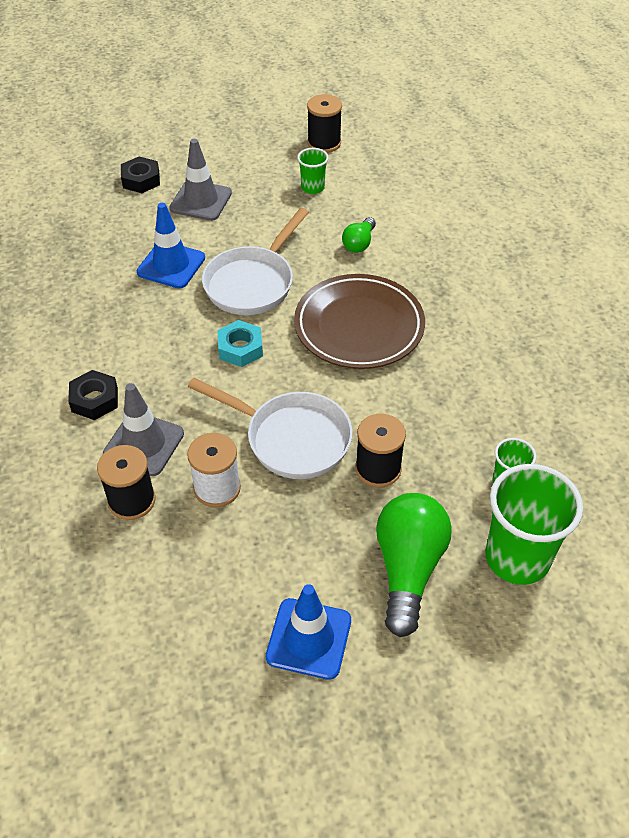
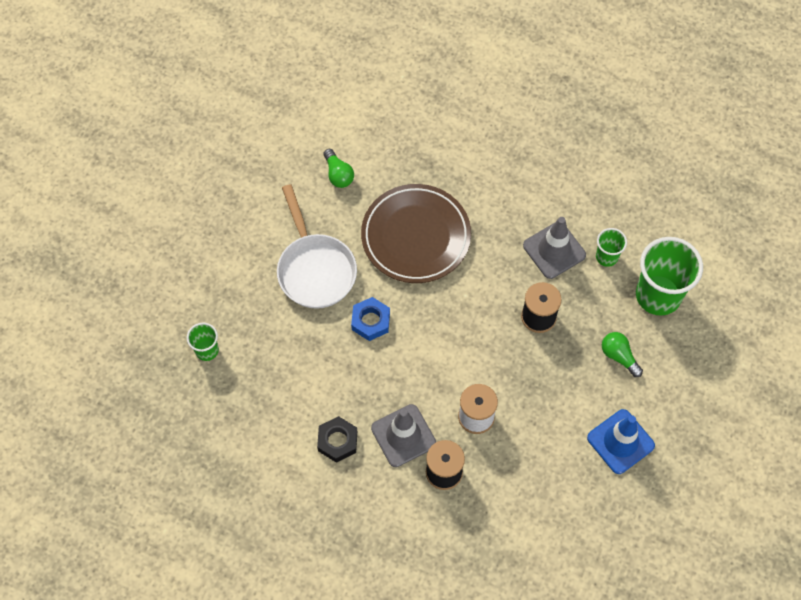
camera: 50 degrees left, 15 degrees up
(141, 180) = (128, 264): black nut -> none
(171, 265) = (247, 308): blue traffic cone -> none
(201, 201) = (194, 241): grey traffic cone -> grey traffic cone (554, 250)
(240, 348) = (370, 321): turquoise nut -> blue nut
(291, 438) = (474, 347): white pan -> none
(313, 188) = (251, 158): green cup -> green cup (207, 350)
(324, 143) = (208, 111): black spool -> none
(408, 569) = (619, 356): green light bulb -> green light bulb, size x0.51

